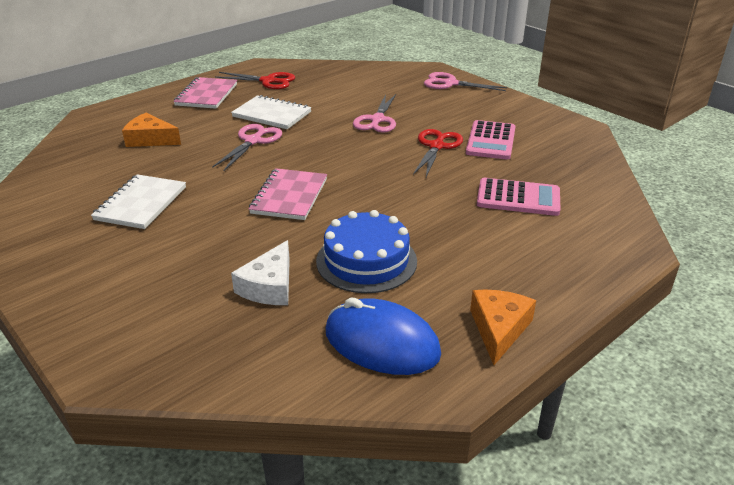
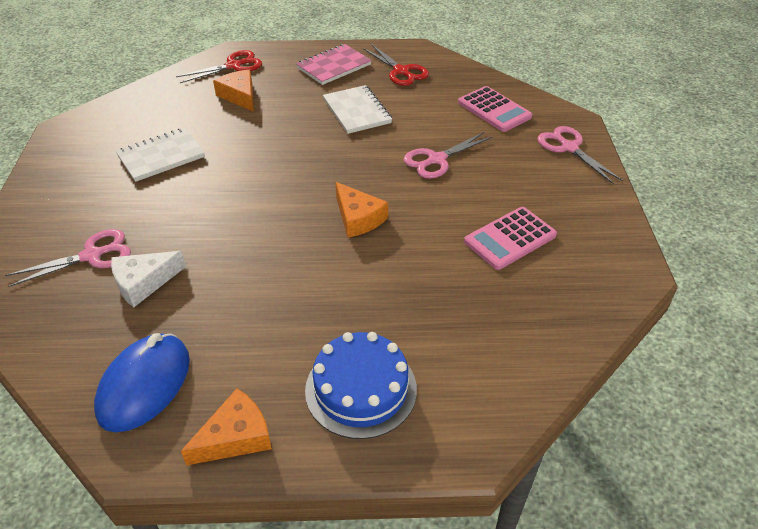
camera: 40 degrees right, 10 degrees up
(253, 141) = (307, 133): pink scissors -> pink scissors (92, 255)
(289, 196) = (261, 206): pink notebook -> none
(366, 261) = (232, 303): blue cake -> blue cake (361, 389)
(376, 172) = (358, 218): none -> orange cheese
(381, 343) = (144, 385): blue mouse -> blue mouse turned 45 degrees clockwise
(436, 146) = (448, 218): red scissors -> red scissors (233, 66)
(518, 198) = (441, 319): pink calculator -> pink calculator (494, 110)

